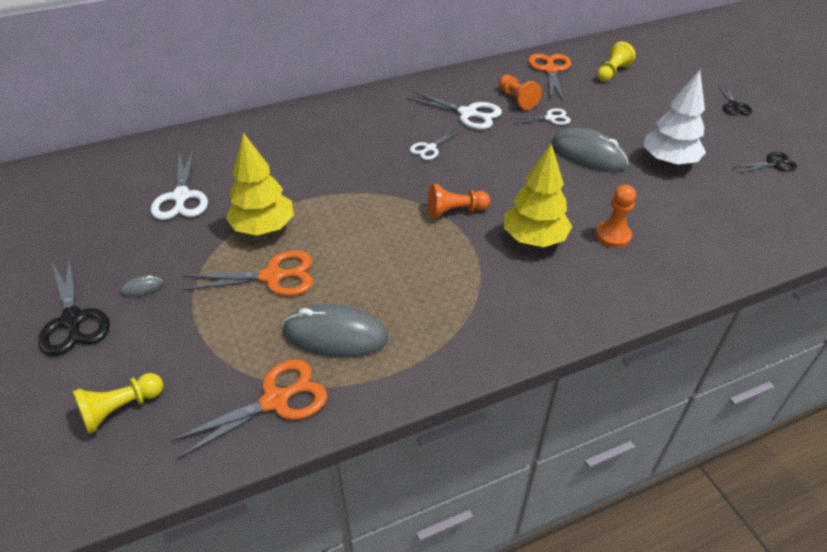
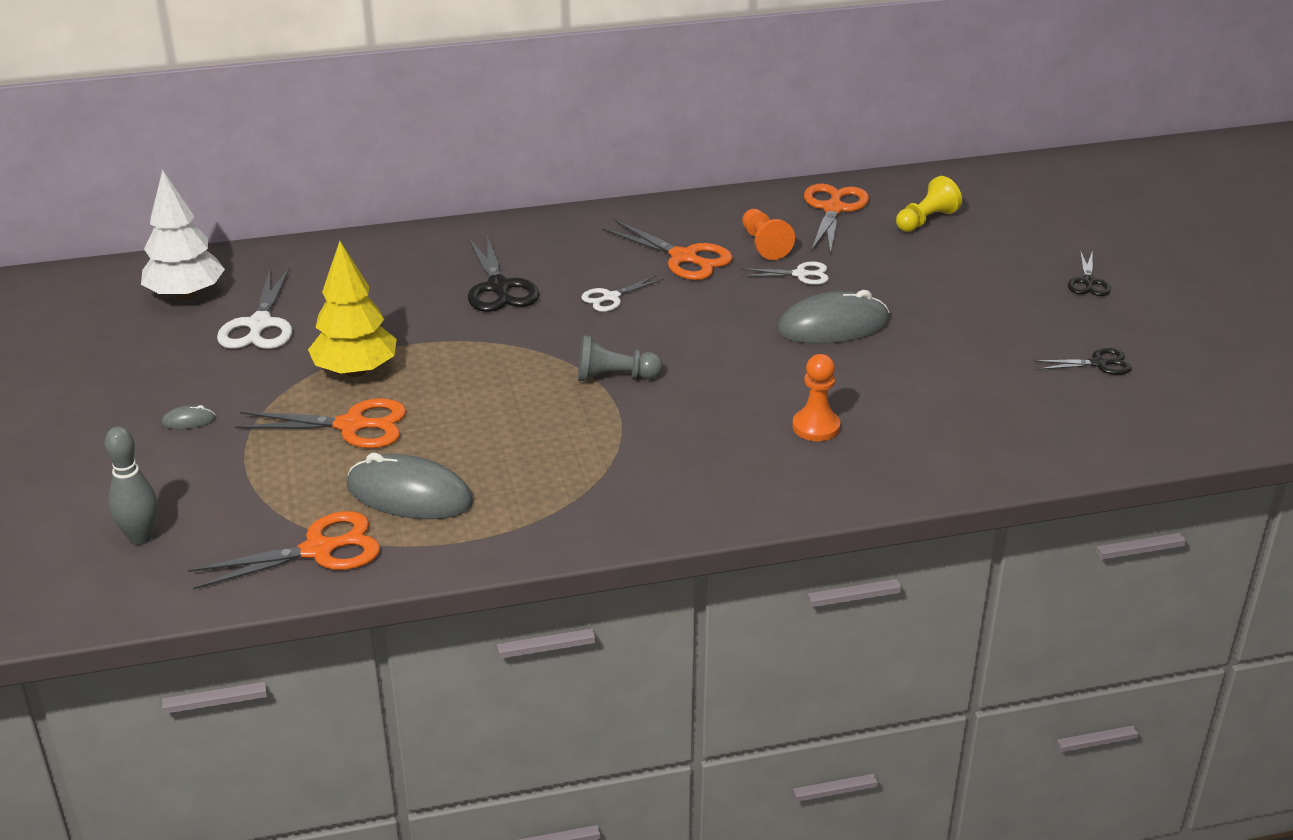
camera: 10 degrees right, 10 degrees down
(73, 320) = (101, 445): black scissors -> black scissors (498, 287)
(121, 409) = (141, 537): yellow pawn -> grey bowling pin
(455, 211) = (614, 377): orange pawn -> grey pawn
(468, 113) = (683, 257): white scissors -> orange scissors
(534, 239) = (706, 420): yellow tree -> none
(588, 154) = (833, 326): grey mouse -> grey mouse turned 60 degrees counterclockwise
(668, 161) = (945, 346): white tree -> white tree (186, 295)

